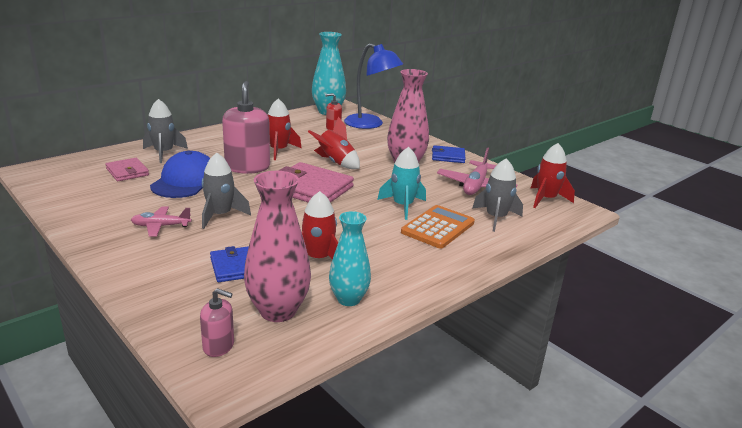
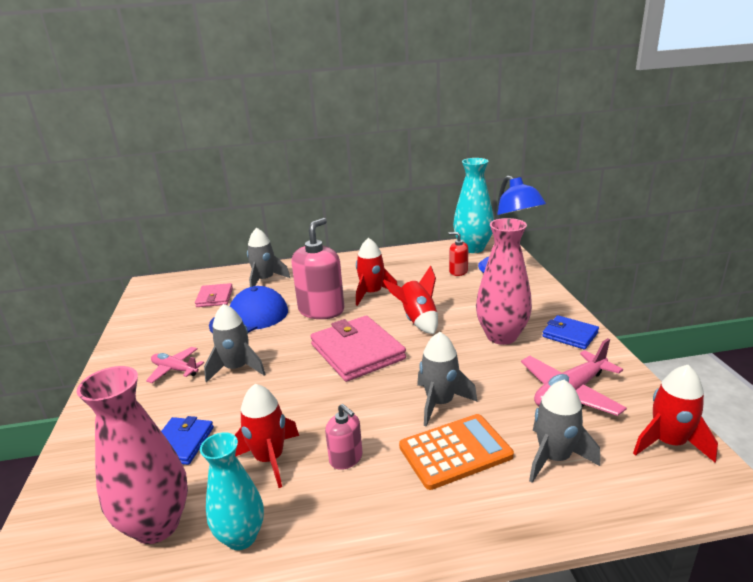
camera: 35 degrees right, 0 degrees up
(218, 346) = (58, 554): pink soap dispenser -> pink soap dispenser (346, 458)
(403, 206) = (440, 403): turquoise rocket -> grey rocket

